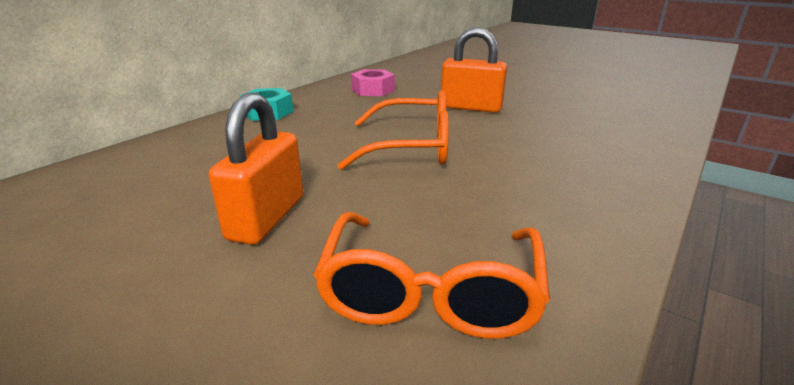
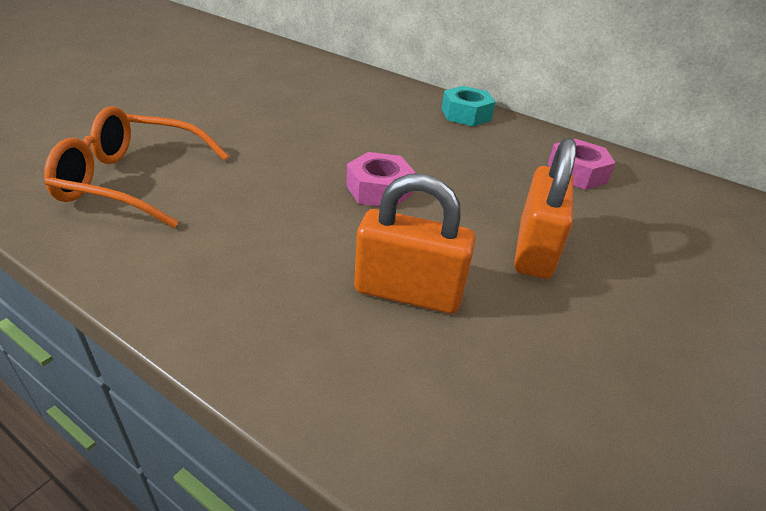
camera: 85 degrees right, 10 degrees up
(267, 218) = (251, 125): orange padlock -> orange padlock (408, 292)
(411, 147) = (379, 189): orange glasses -> pink nut

